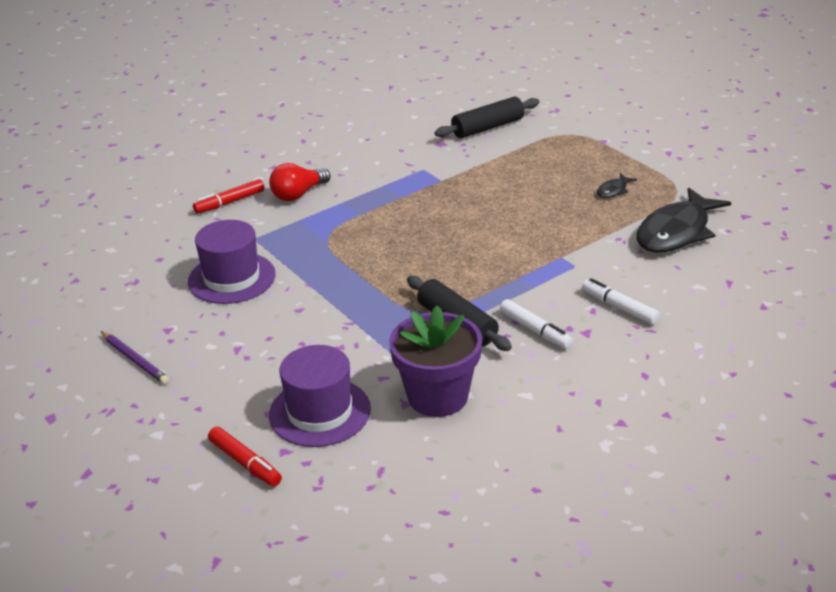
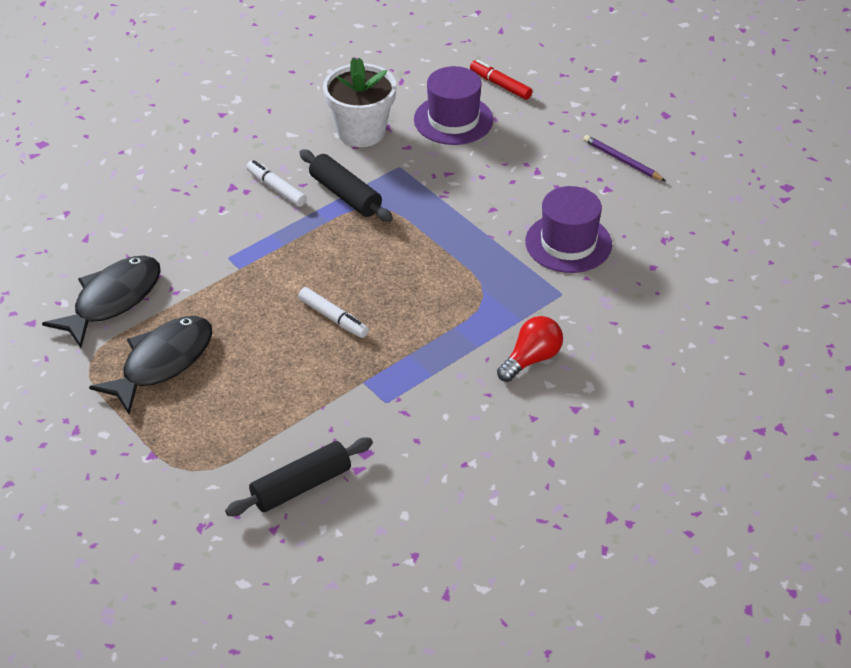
camera: 175 degrees right, 10 degrees up
(230, 202) = (608, 347): red marker -> none
(438, 397) = (361, 132): purple flower pot -> white flower pot
(613, 190) = (162, 362): black fish -> black fish, size x2.34
(619, 307) = (196, 211): white marker -> white marker (333, 318)

